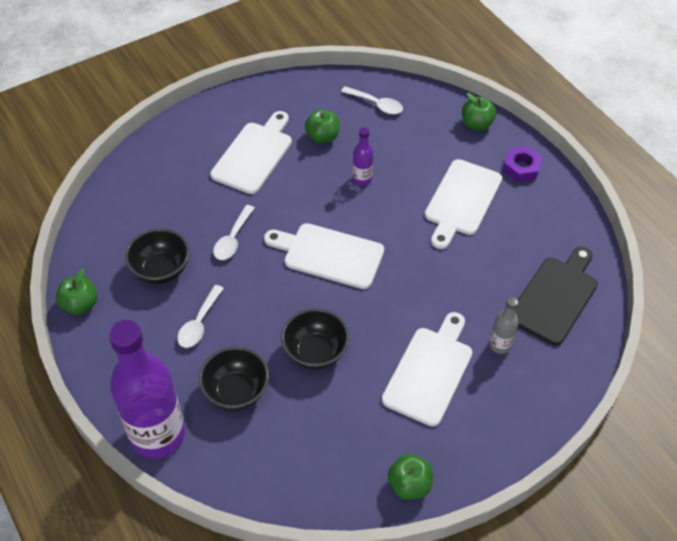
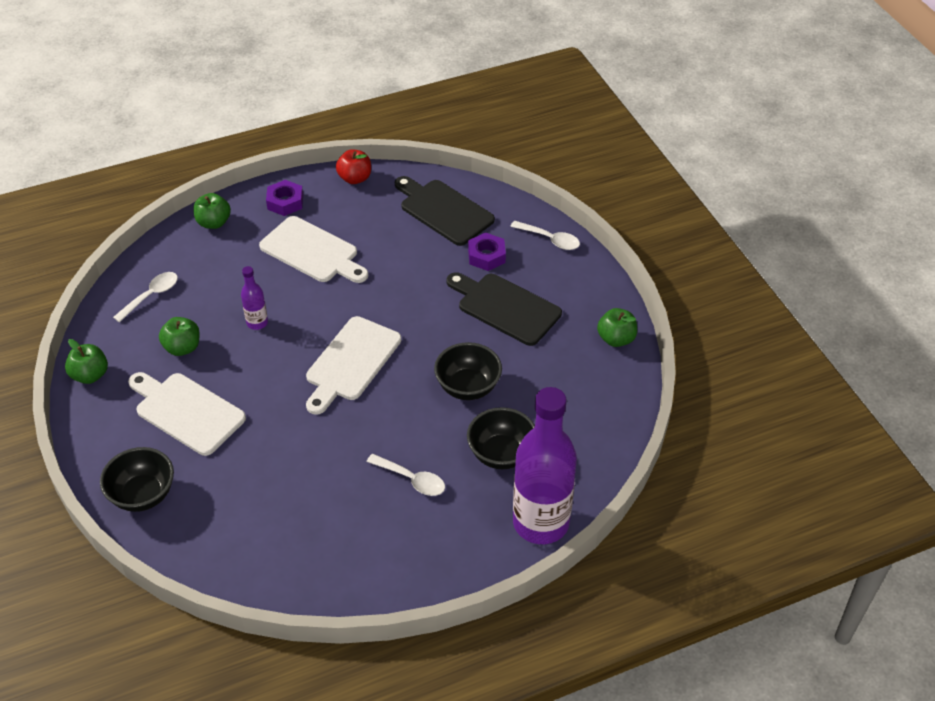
camera: 80 degrees left, 5 degrees down
(80, 304) = (360, 592): green apple -> green apple (90, 375)
(161, 270) = (331, 511): black bowl -> black bowl (143, 495)
(233, 239) = (306, 441): white spoon -> white spoon (550, 239)
(429, 371) = (505, 307): white cutting board -> black cutting board
(500, 345) = (486, 256): grey bottle -> purple nut
(575, 215) = (355, 178): none -> red apple

